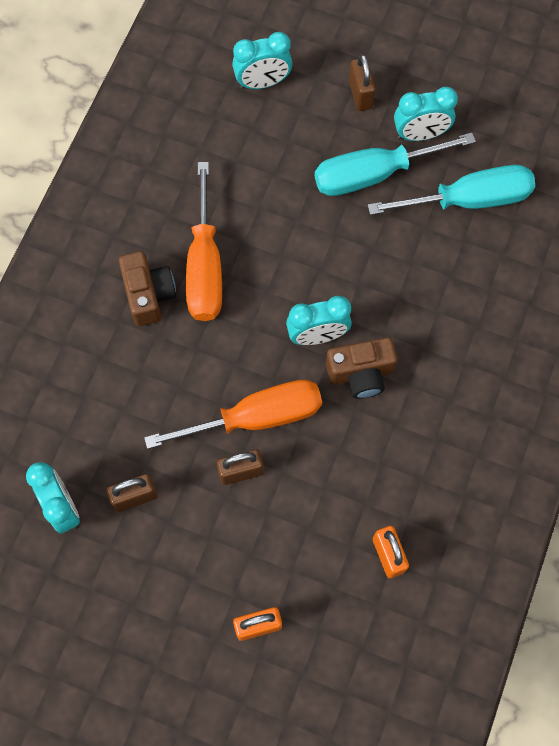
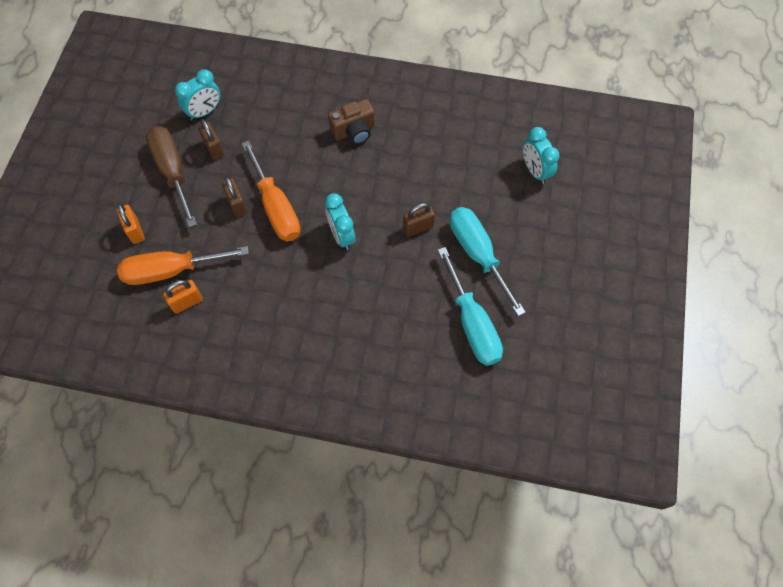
camera: 80 degrees right, 5 degrees down
(163, 563) = (173, 171): none -> brown screwdriver
(205, 266) = (381, 159): orange screwdriver -> orange screwdriver (171, 270)
(360, 95) = (543, 236): brown padlock -> brown padlock (418, 227)
(361, 374) = (317, 267): brown camera -> none
(420, 134) = (520, 282): turquoise clock -> none

